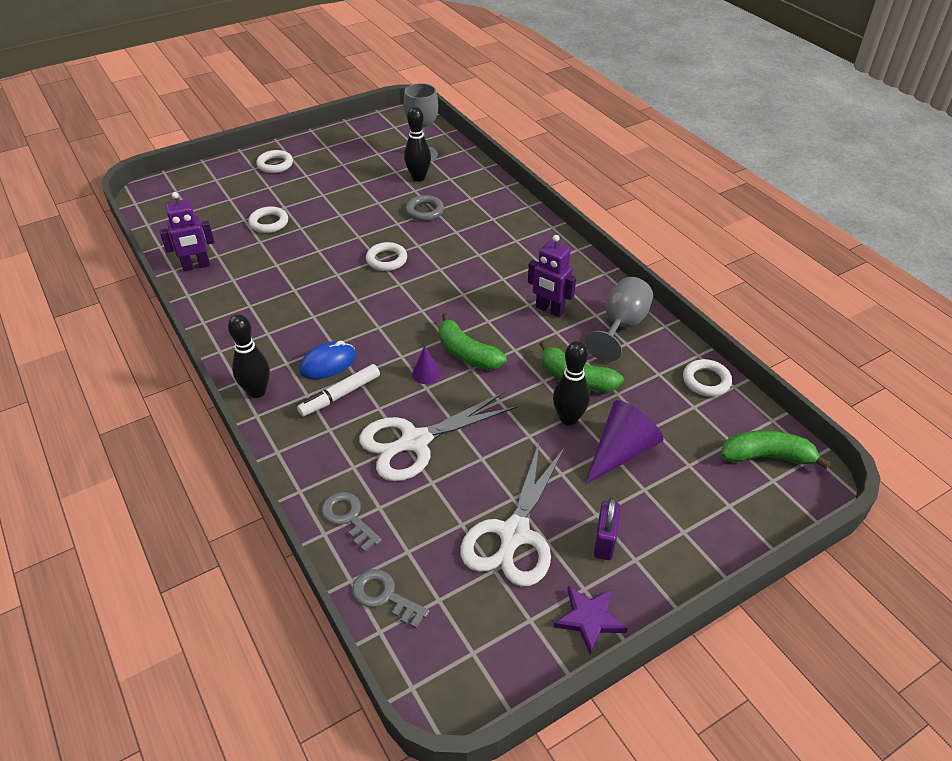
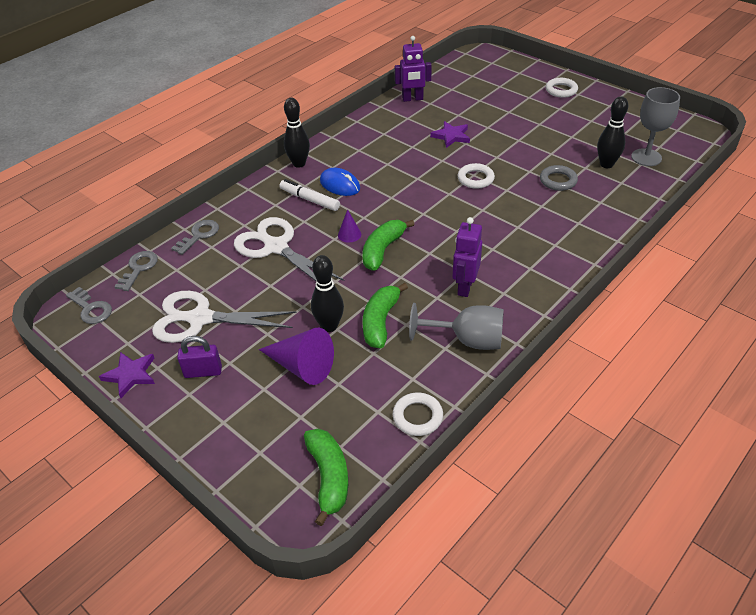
camera: 75 degrees right, 0 degrees up
(196, 266) = (412, 99): purple robot -> purple robot turned 60 degrees counterclockwise
(269, 223) = (483, 111): white ring -> none
(298, 256) = (451, 136): none -> purple star
(446, 662) = (91, 309): none -> grey key

